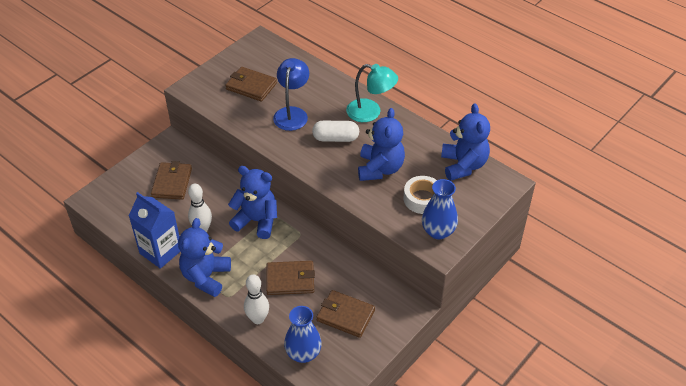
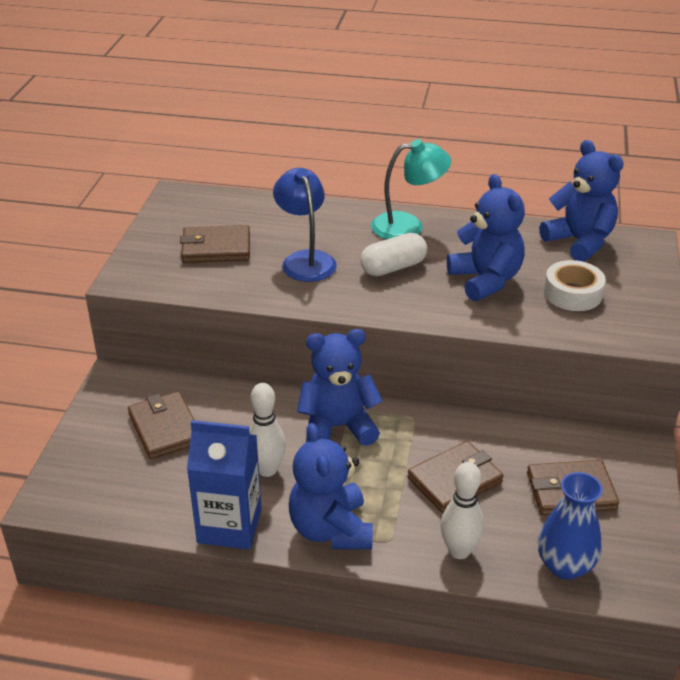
camera: 30 degrees left, 10 degrees down
(438, 231) = (630, 321): blue vase -> none

